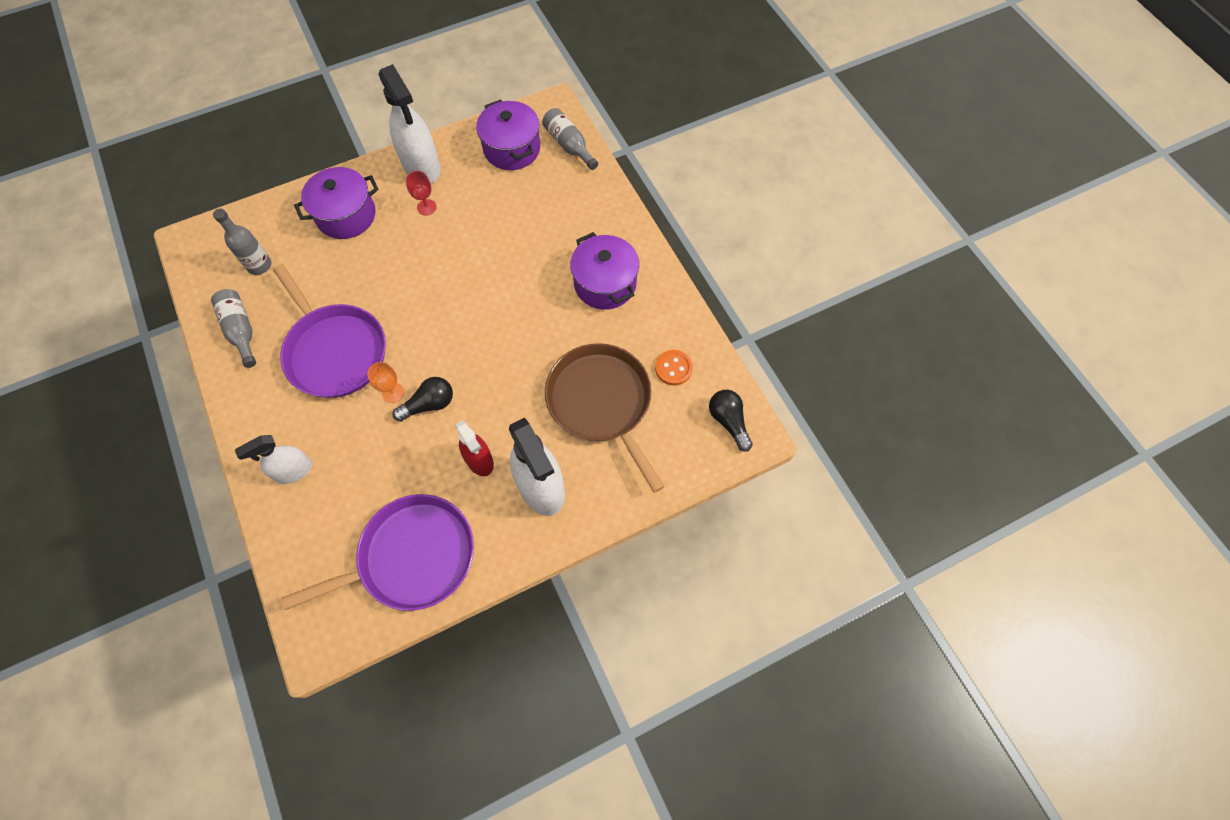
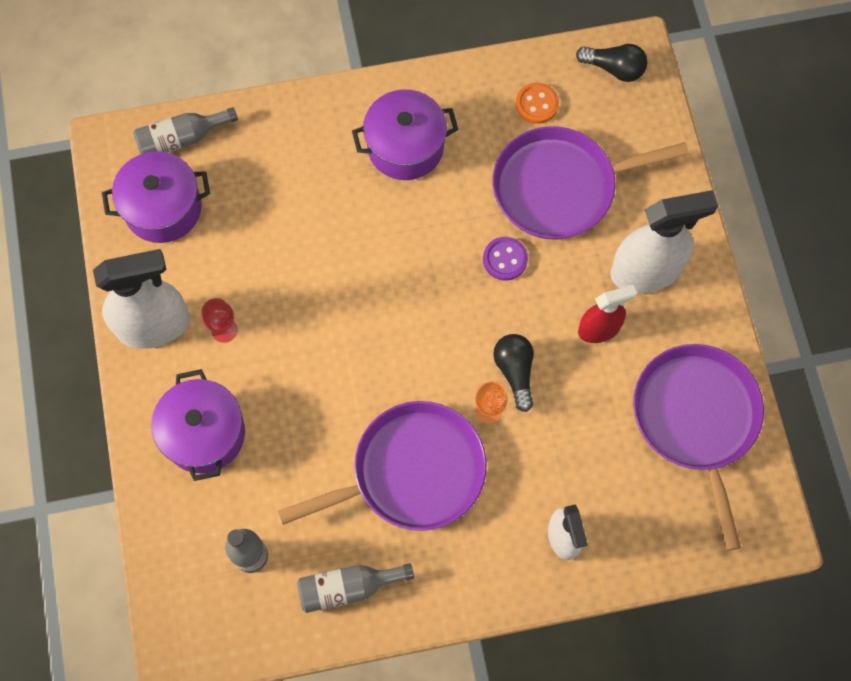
camera: 75 degrees left, 5 degrees up
(525, 375) = (505, 259): none -> purple button
(602, 403) = (560, 187): brown pan -> purple pan
(728, 421) = (614, 68): black light bulb -> black light bulb turned 150 degrees counterclockwise

